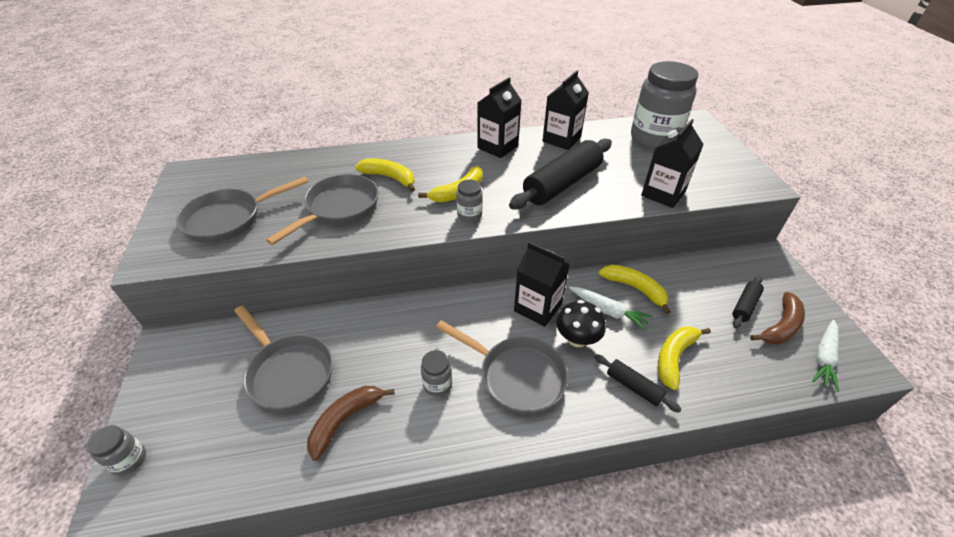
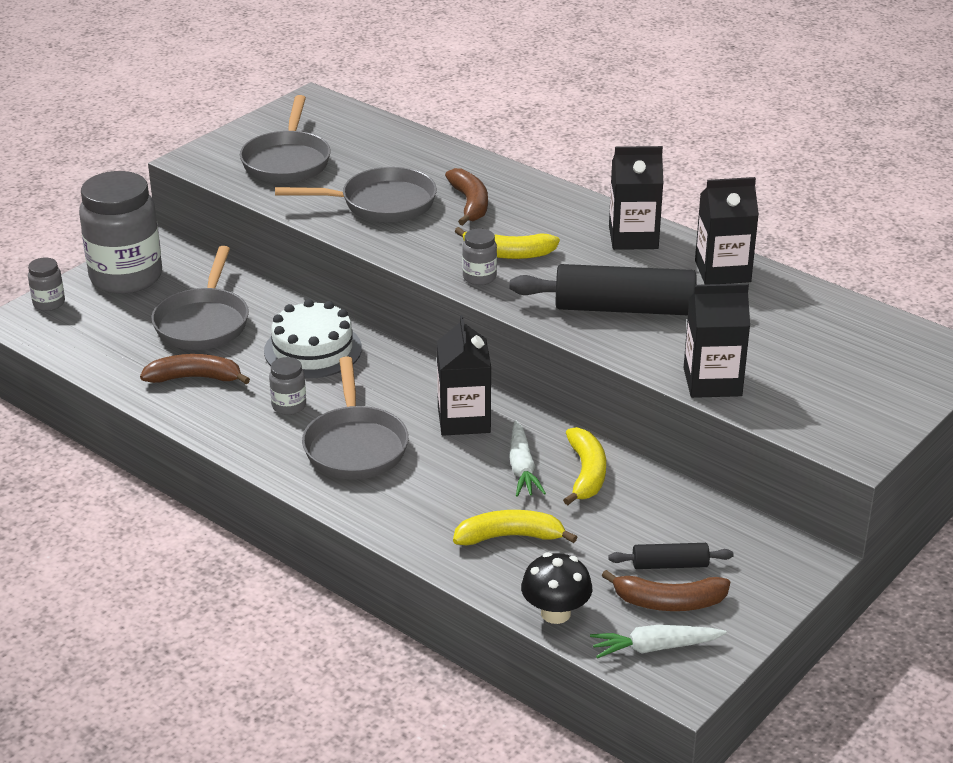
camera: 50 degrees right, 10 degrees down
(229, 219) = (287, 161): grey pan -> grey pan turned 105 degrees counterclockwise
(390, 178) = (470, 204): yellow banana -> brown banana
(390, 333) = (313, 349): none -> white cake
(577, 339) = (452, 463): black mushroom -> black mushroom (555, 613)
(633, 387) = (432, 523): black rolling pin -> none
(654, 138) = (841, 335): grey jar -> grey jar (126, 277)

